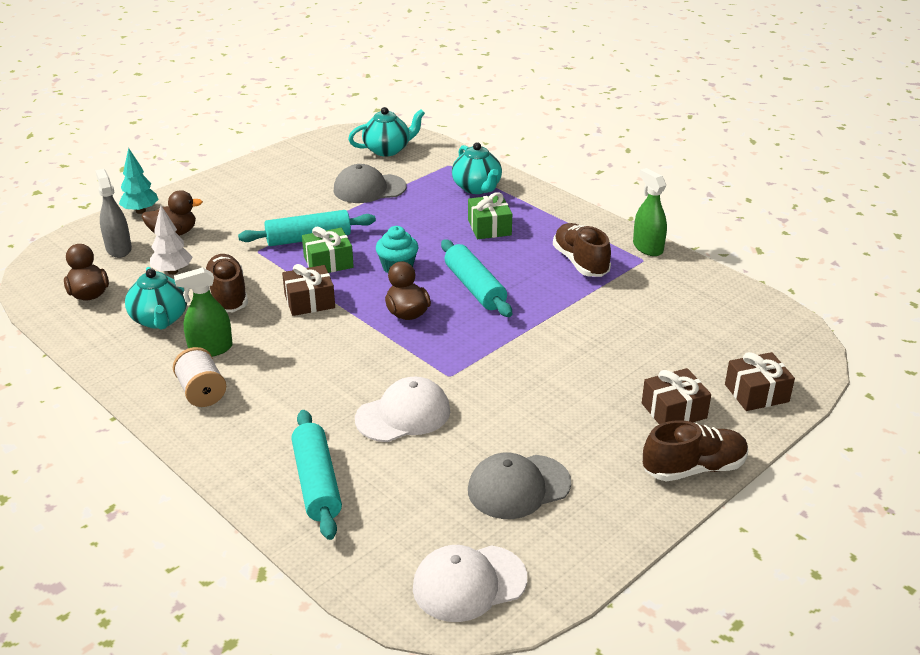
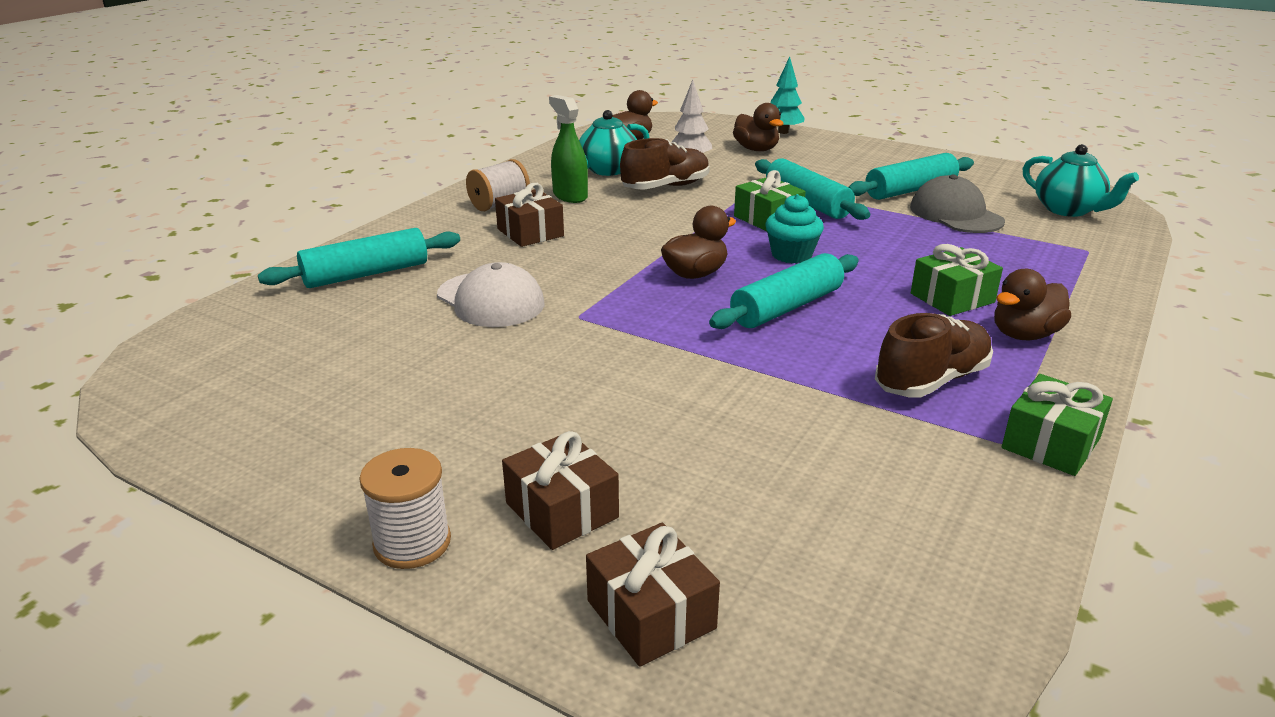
camera: 75 degrees right, 5 degrees down
(118, 249) = (710, 137): grey spray bottle -> none
(309, 301) = (682, 222): brown gift -> brown gift (530, 232)
(315, 192) = (910, 190): none -> turquoise rolling pin
(469, 583) = (193, 377): white cap -> none
(477, 188) = (1051, 276): turquoise teapot -> none
(518, 487) = (362, 389): grey cap -> none
(542, 219) = (1024, 335): none -> brown duck
(647, 248) = (1050, 443): green spray bottle -> green gift
(694, 468) = (412, 543): brown shoe -> white spool

